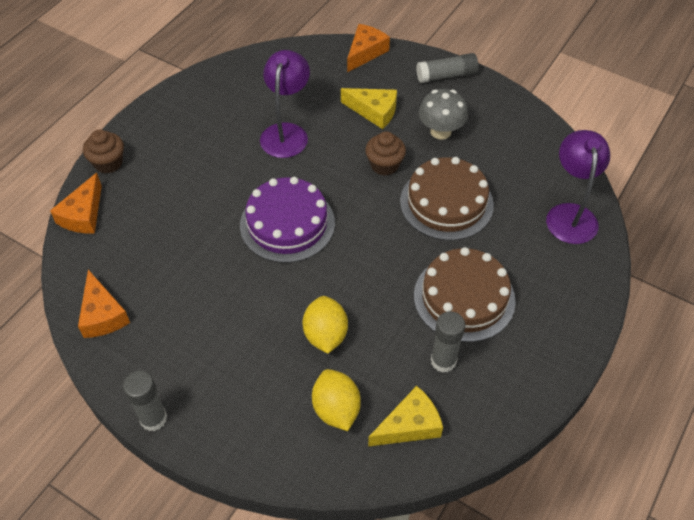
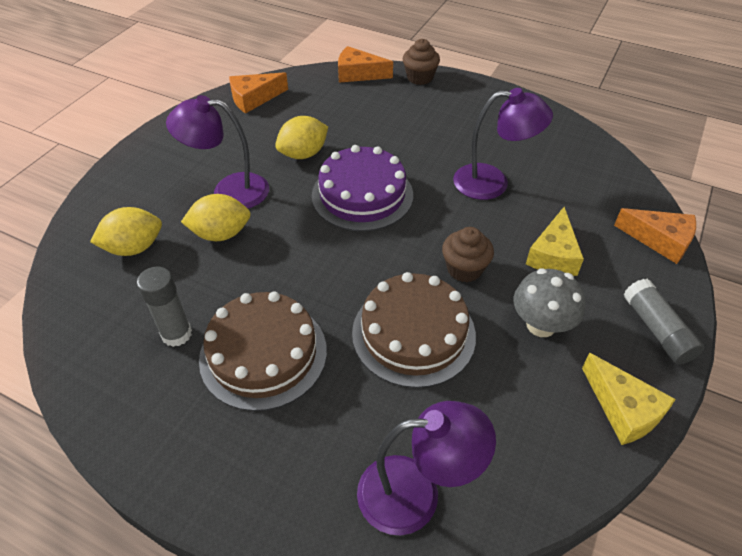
camera: 85 degrees right, 5 degrees down
(153, 418) = (150, 137): grey glue stick -> none
(217, 268) = (303, 154): none -> yellow lemon
(264, 332) = (229, 191): none -> purple lamp
(409, 425) = (103, 306): yellow cheese -> yellow cheese (623, 409)

